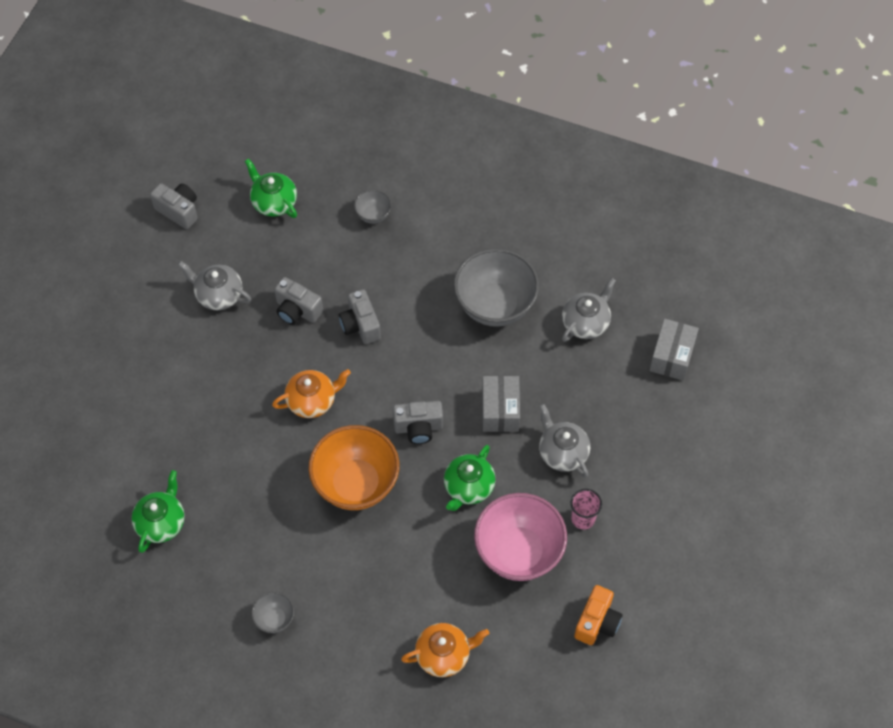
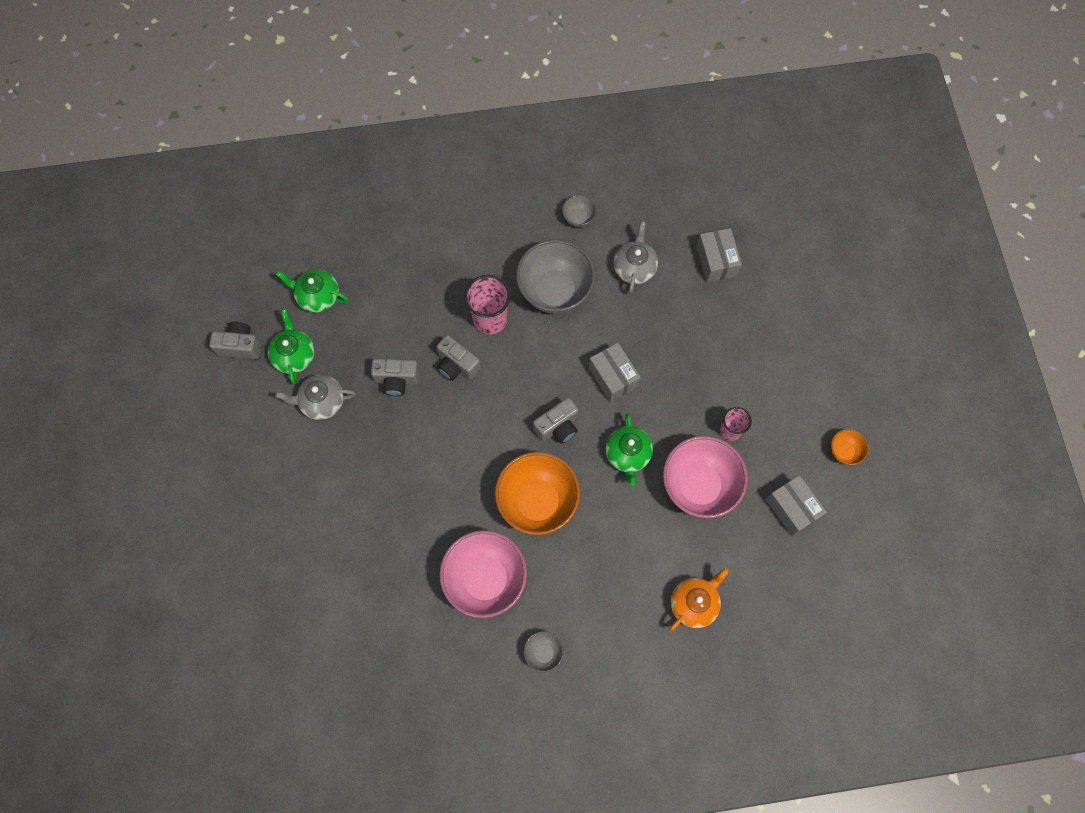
camera: 30 degrees left, 10 degrees up
(161, 522) = (398, 625): green teapot -> green teapot (294, 355)
(264, 526) = (485, 579): none -> pink bowl
(312, 401) = (458, 451): orange teapot -> none
(373, 215) = (408, 265): grey bowl -> grey bowl (578, 218)
(417, 300) = (490, 319): none -> pink cup
(562, 452) = (682, 385): grey teapot -> none
(597, 622) = (792, 508): orange camera -> grey box
(685, 598) = (844, 451): none -> orange bowl

